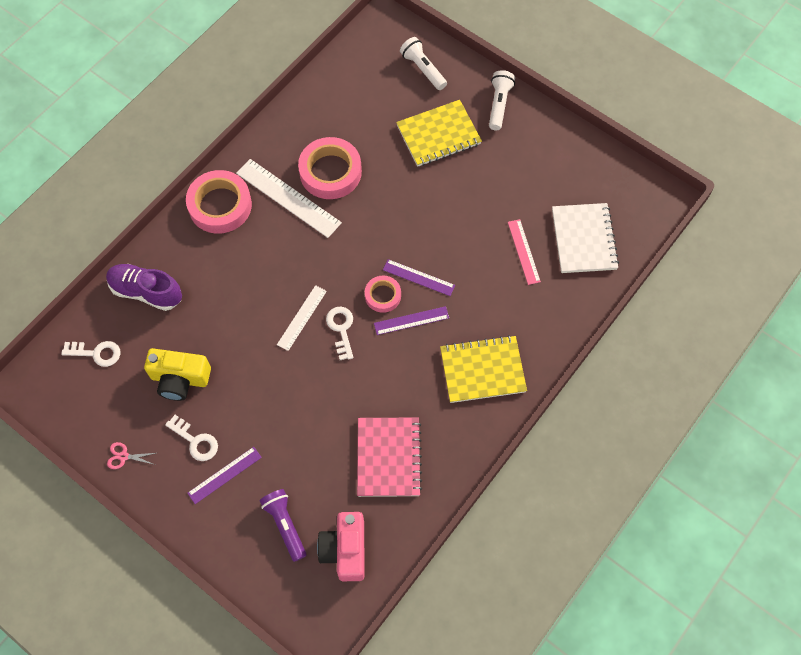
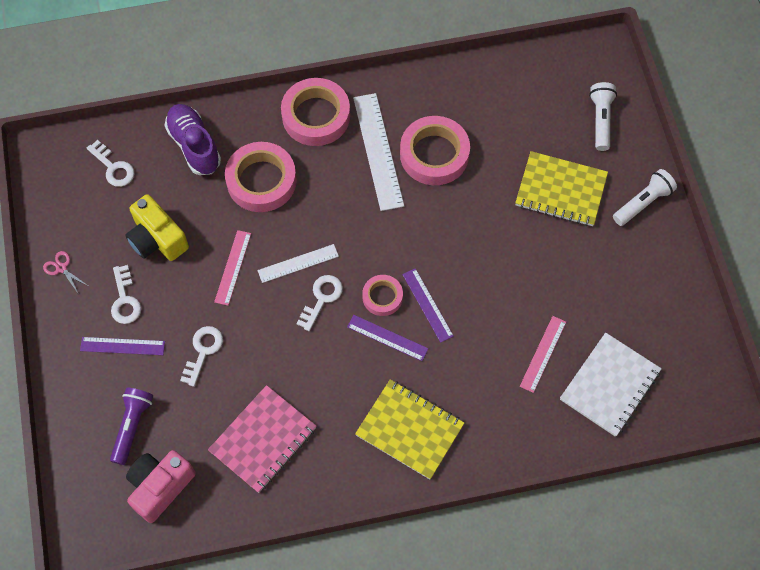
camera: 40 degrees right, 0 degrees up
(221, 280) = (261, 181): none -> pink tape
(256, 356) = (233, 267): none -> pink ruler
(289, 431) = (203, 351): none -> white key

